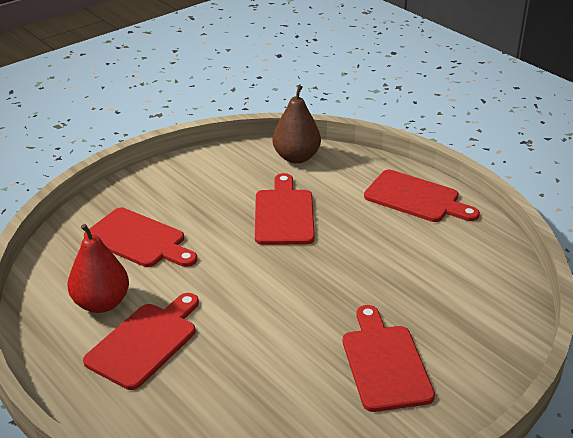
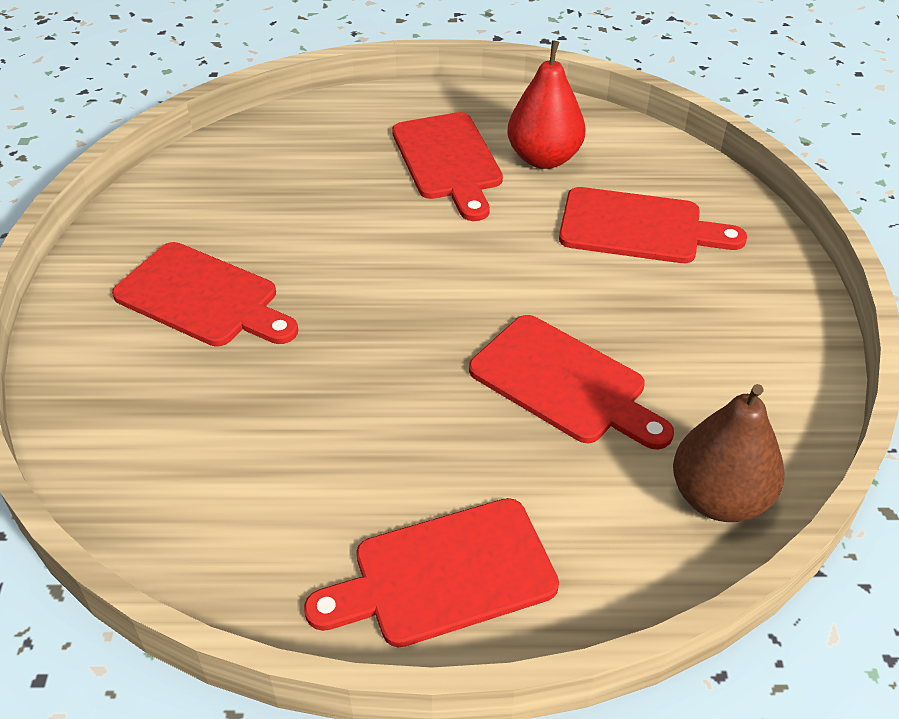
camera: 130 degrees right, 10 degrees up
(139, 240) = (639, 227): red cutting board -> red cutting board turned 150 degrees counterclockwise

